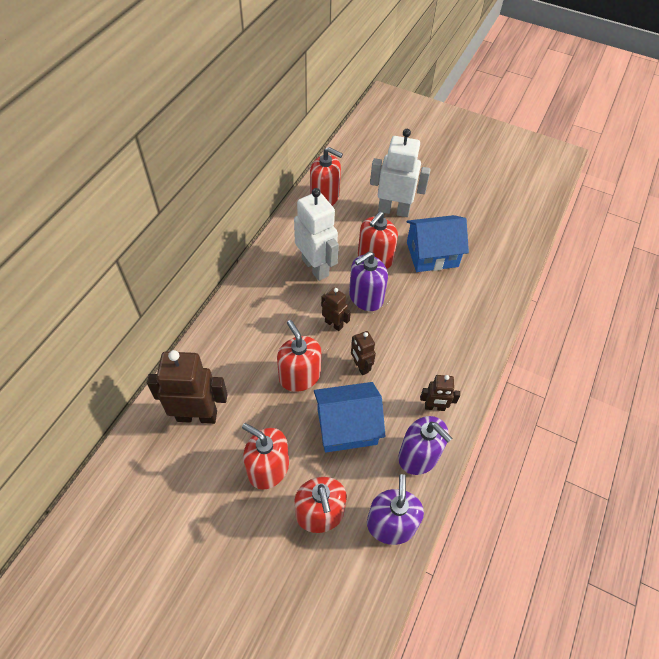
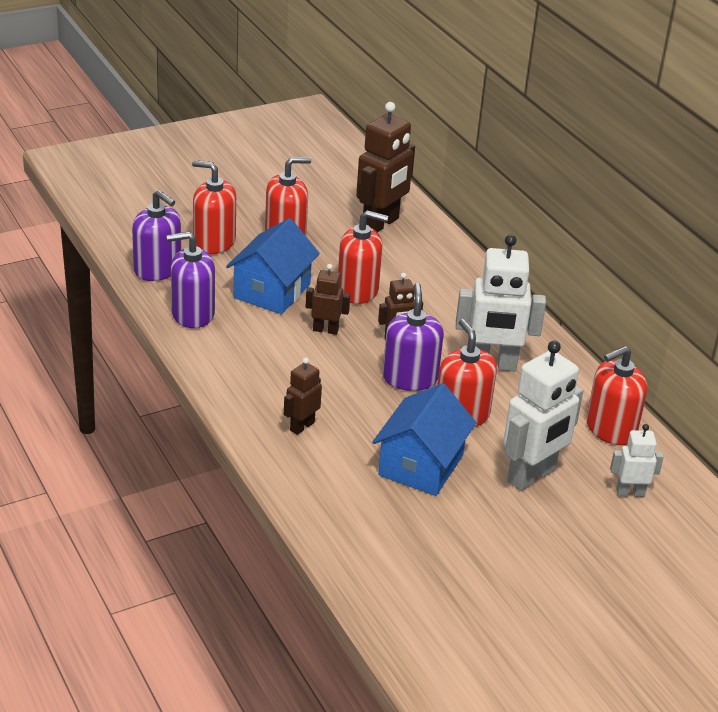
camera: 125 degrees right, 20 degrees down
(367, 173) = (630, 492): none -> white robot
(434, 407) = (225, 350): brown robot -> brown robot (302, 426)

